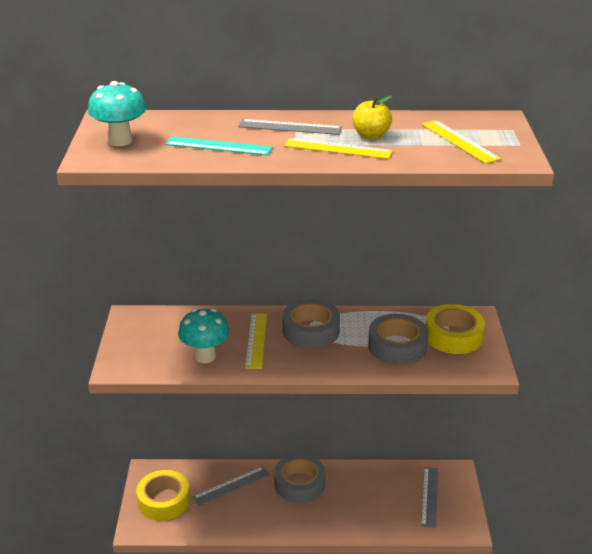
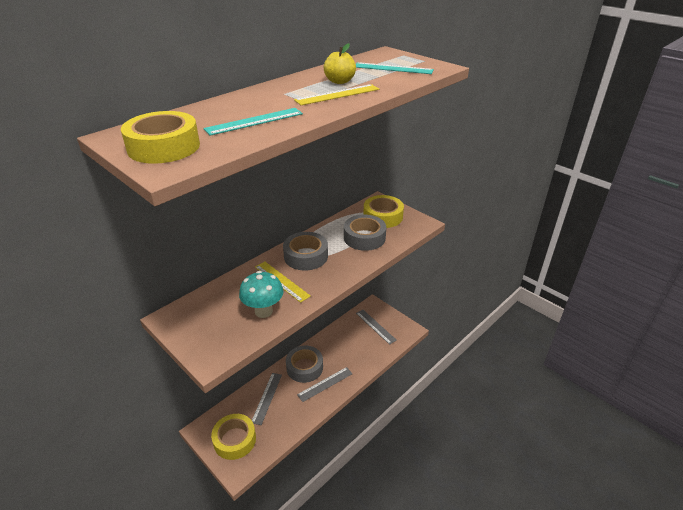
camera: 45 degrees left, 5 degrees up
(120, 141) = (164, 147): turquoise mushroom -> yellow tape
(289, 127) = (278, 94): grey ruler -> grey ruler (325, 384)
(459, 141) = (393, 68): yellow ruler -> turquoise ruler

